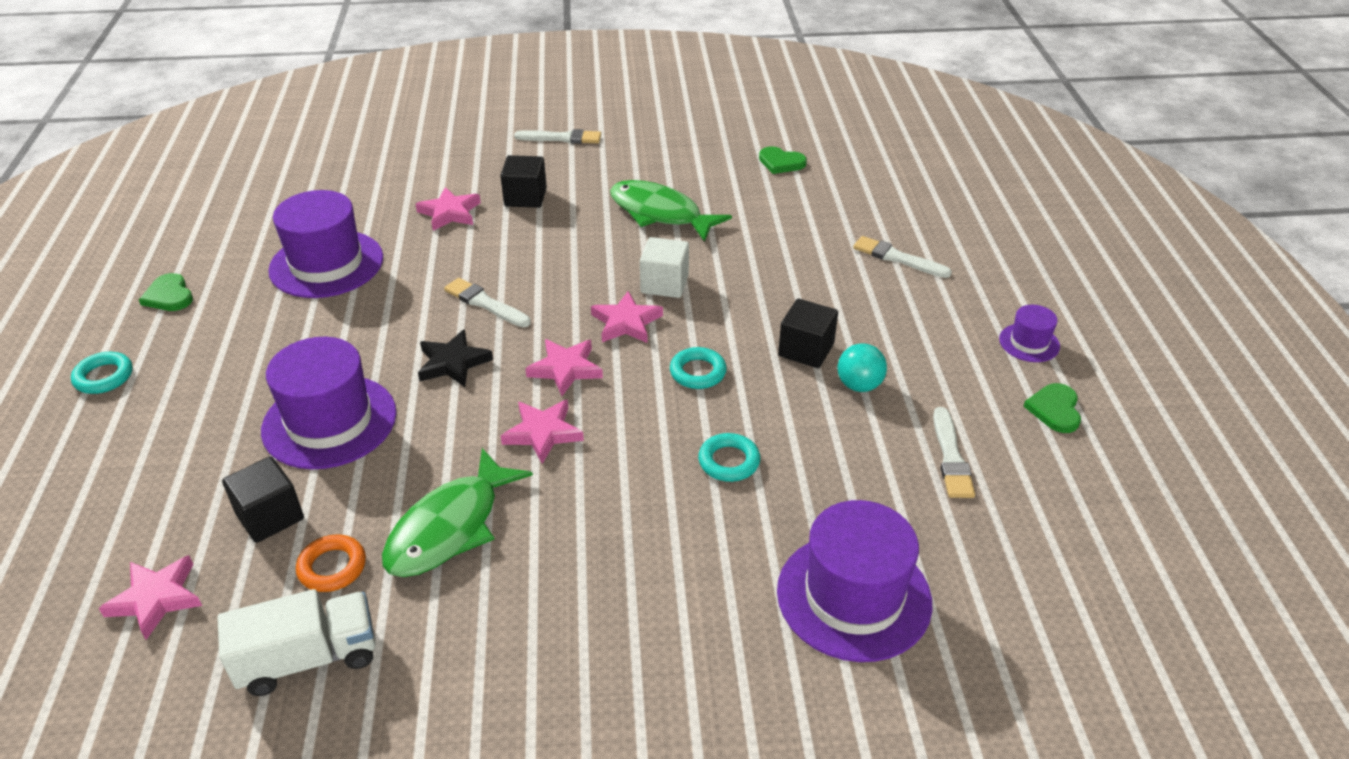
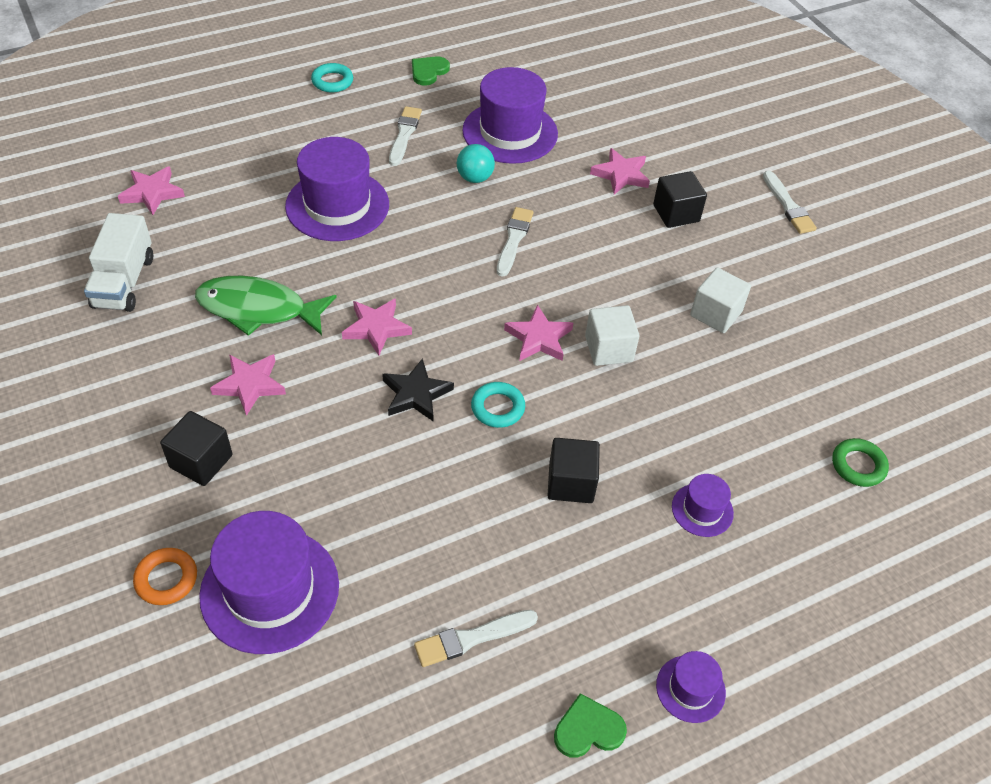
camera: 65 degrees right, 10 degrees up
(270, 516) = (236, 214): black cube -> black cube (201, 461)
(308, 658) = (124, 282): white truck -> white truck turned 45 degrees clockwise
(332, 567) = (202, 262): orange ring -> orange ring (166, 579)
(453, 363) = (432, 247): black star -> black star (416, 394)
(565, 369) = (458, 317): pink star -> pink star (250, 385)
(660, 213) = (716, 314): green fish -> white cube
(729, 461) = (394, 461): turquoise ring -> none
(781, 162) = (877, 386): green heart -> none
(852, 196) = (858, 465): none -> green ring
(859, 385) = (540, 538): turquoise ball -> turquoise ball (475, 178)
(863, 285) = (702, 510): none -> purple hat
(898, 258) = (769, 532): white brush -> white brush (404, 134)

